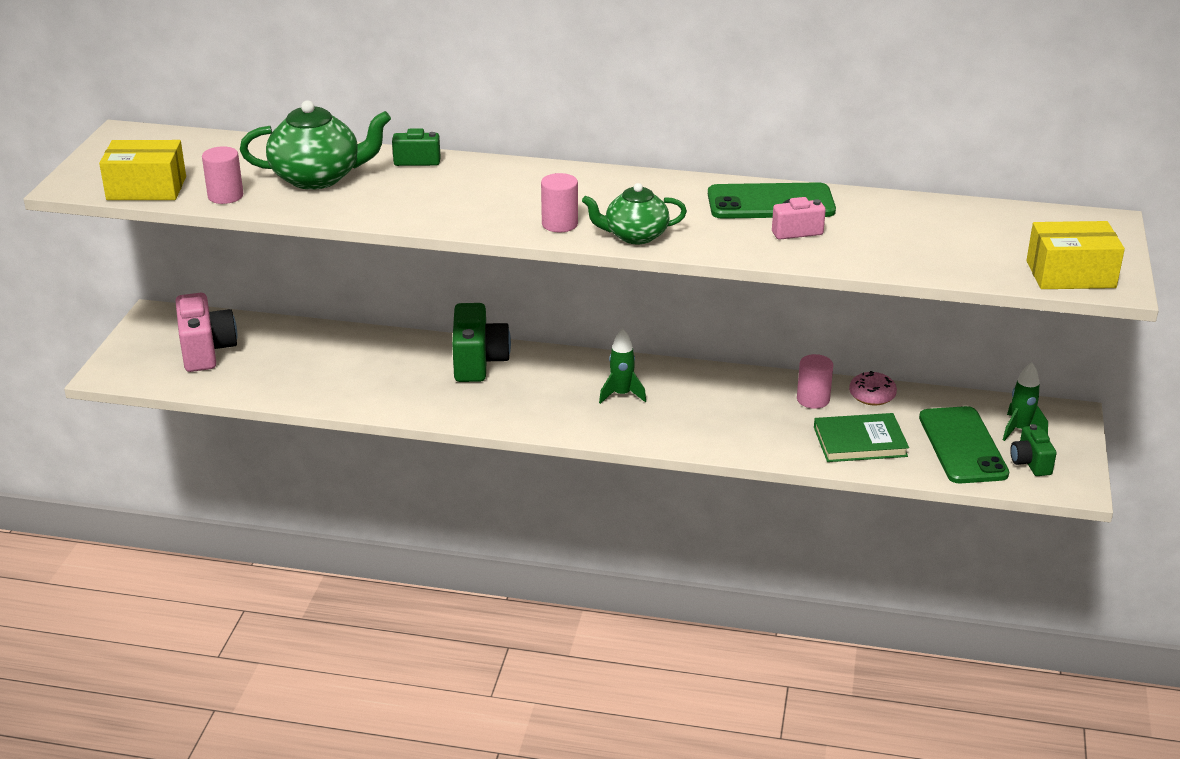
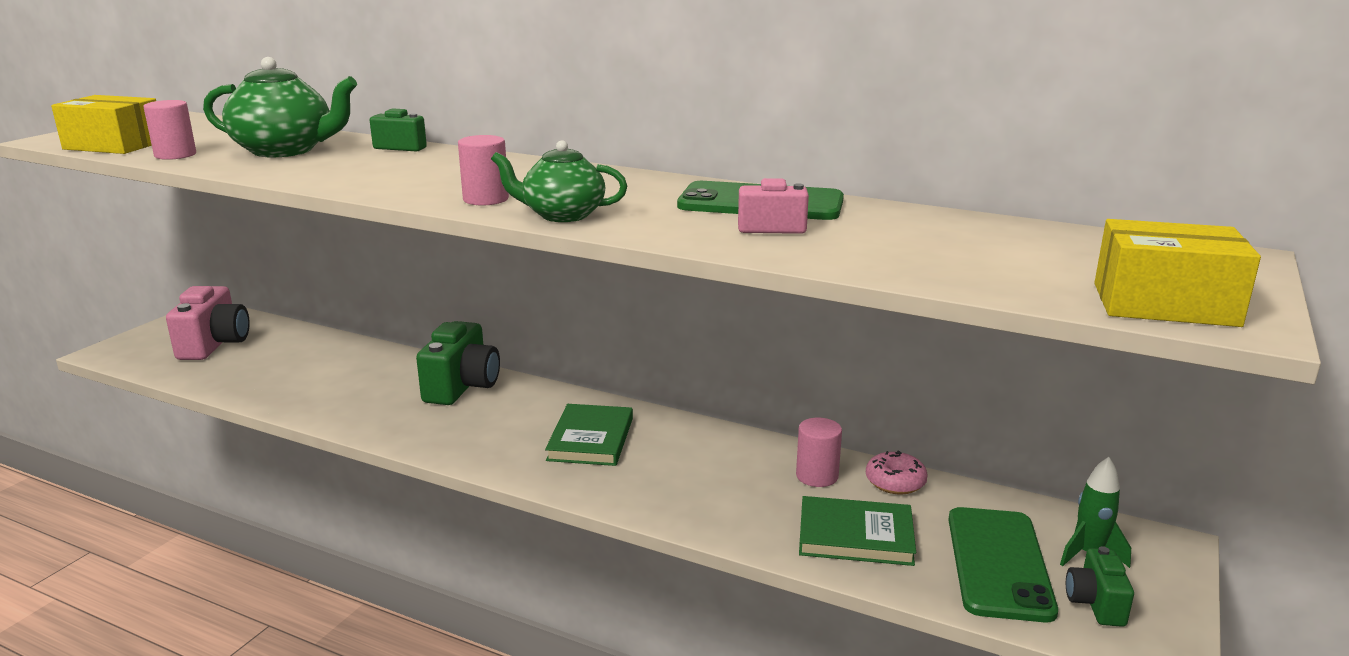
camera: 15 degrees right, 10 degrees down
(621, 395) = (590, 439): green rocket -> green book

